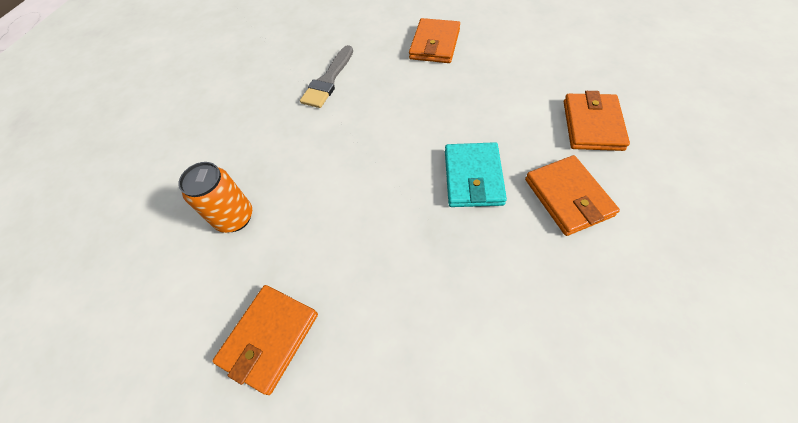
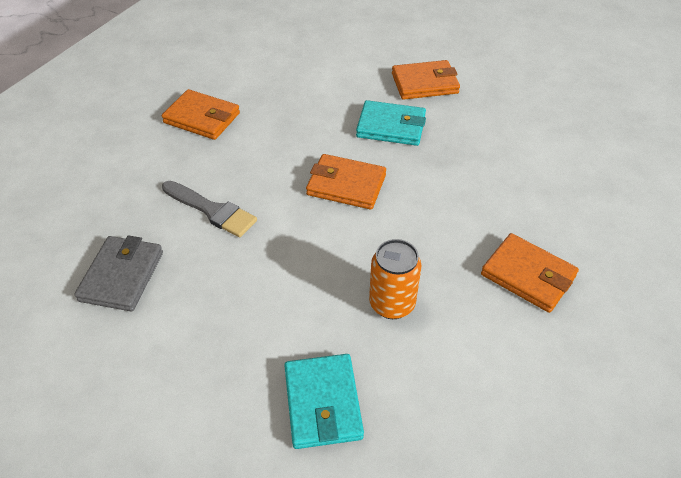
camera: 85 degrees left, 10 degrees down
(147, 189) = (323, 403): none -> turquoise wallet
(261, 56) = (122, 276): none -> grey wallet
(592, 125) = (358, 53): orange wallet -> orange wallet (346, 185)

